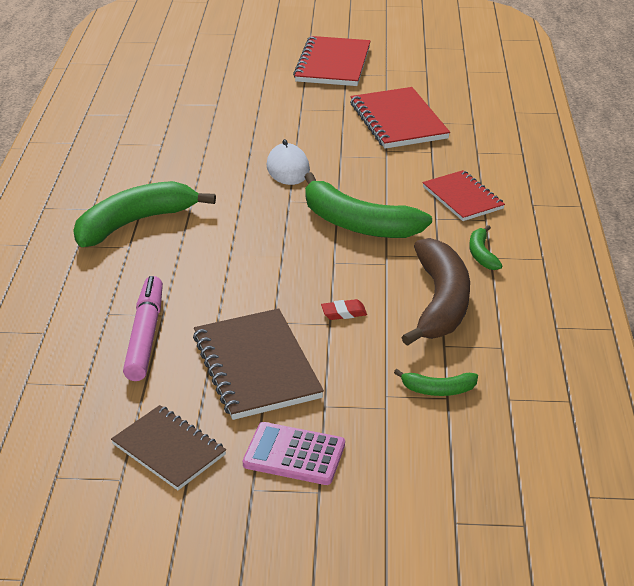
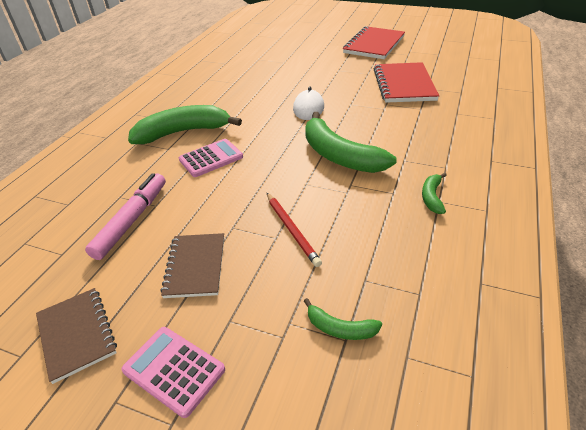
camera: 20 degrees right, 5 degrees up
(197, 250) = (211, 158): none -> pink calculator
(256, 366) = (195, 266): brown notebook -> brown notebook, size x0.66
(344, 312) = (292, 230): red eraser -> red pencil
(440, 302) = (378, 235): brown banana -> none
(462, 198) = (432, 147): red notebook -> none

